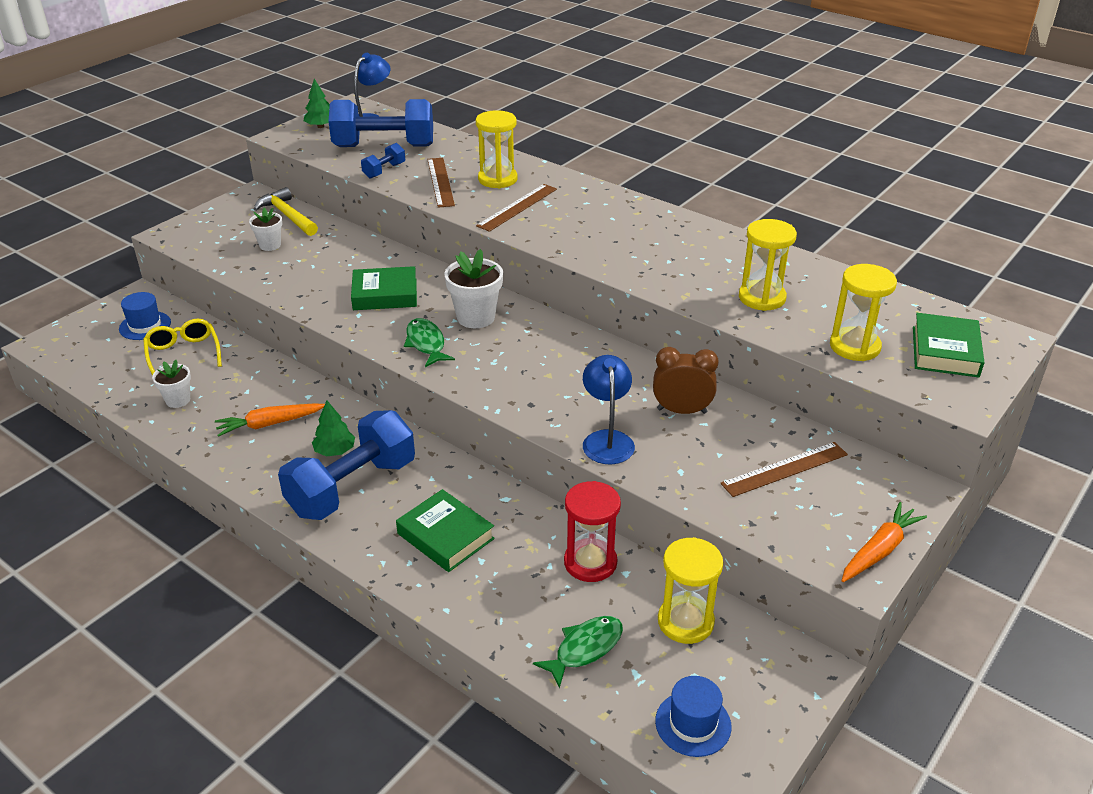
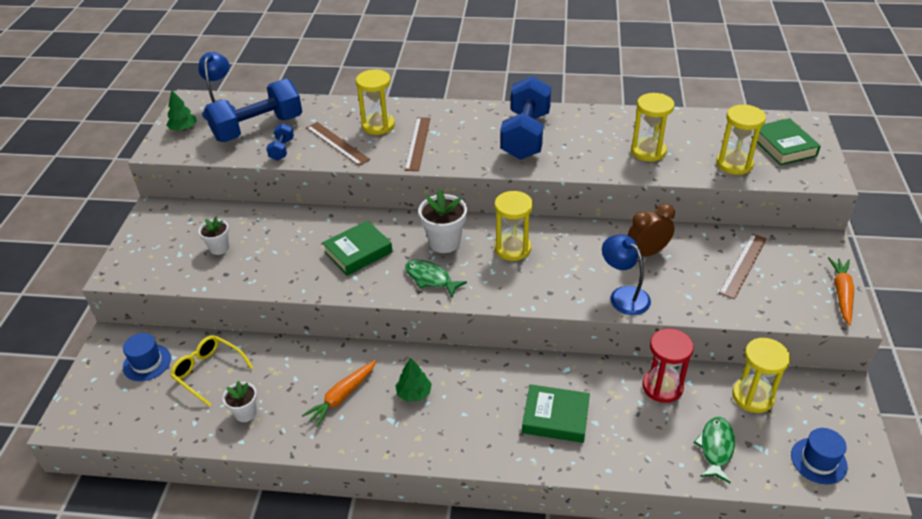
camera: 30 degrees left, 5 degrees up
(287, 216) = (206, 216): yellow hammer -> none
(352, 487) = (455, 415): blue dumbbell -> blue dumbbell (525, 136)
(538, 349) = (512, 248): none -> yellow hourglass

